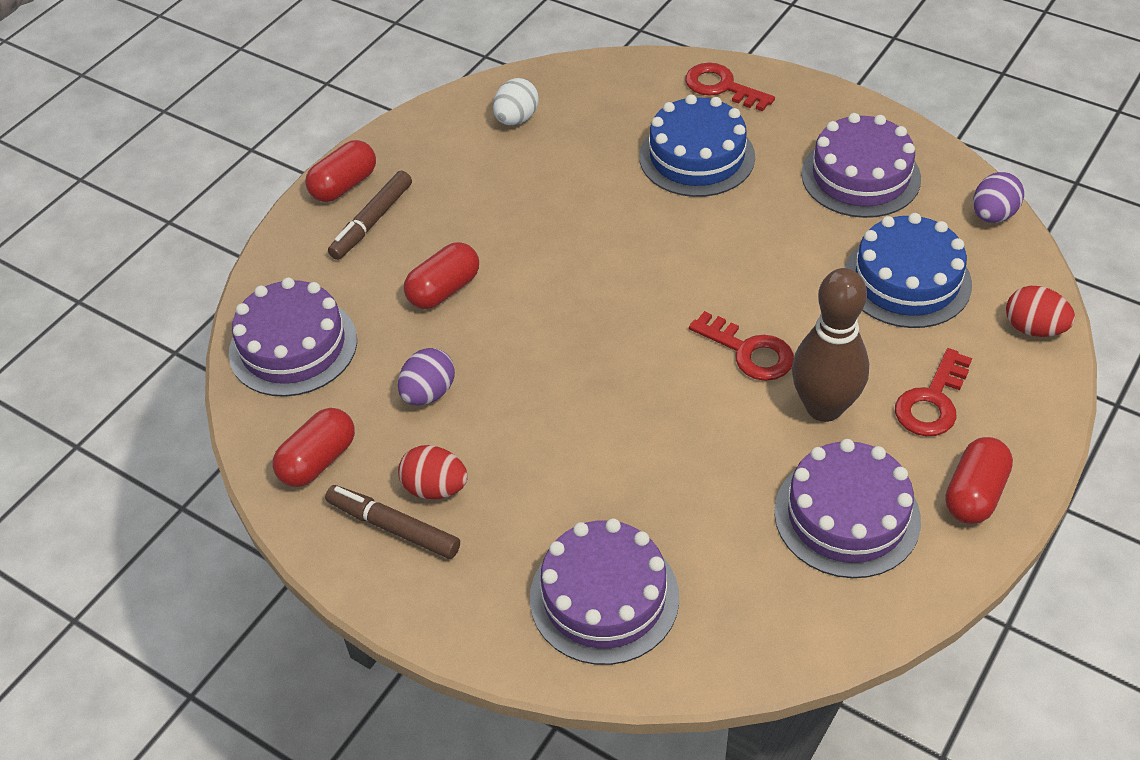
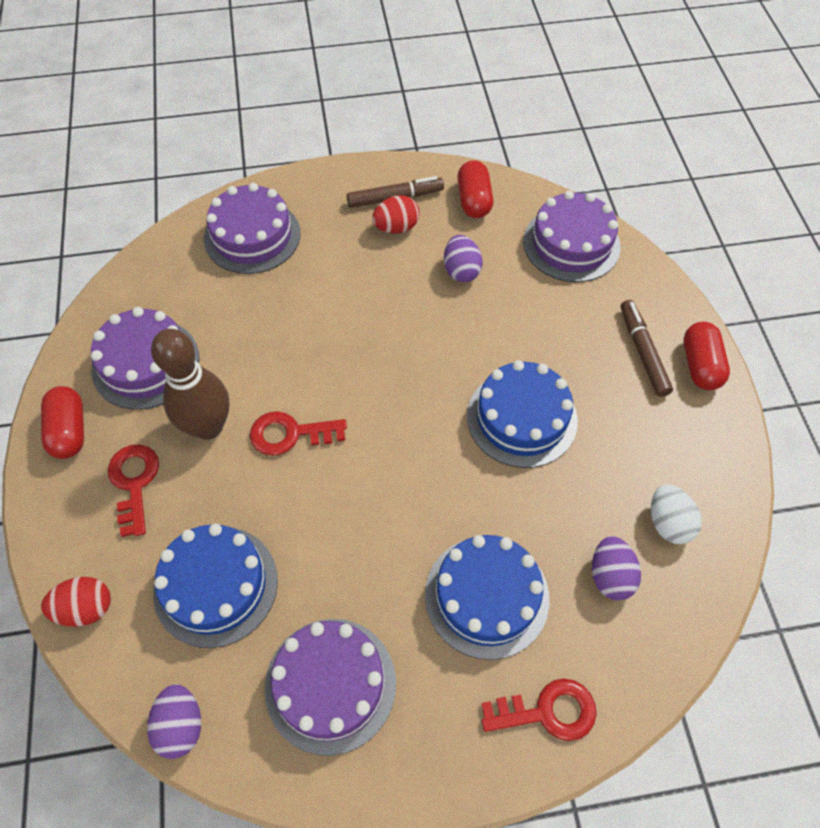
camera: 135 degrees right, 10 degrees up
(444, 290) = (533, 338): red capsule -> none
(534, 240) = (522, 418): none -> blue cake
(596, 118) = (610, 576): none -> purple egg

